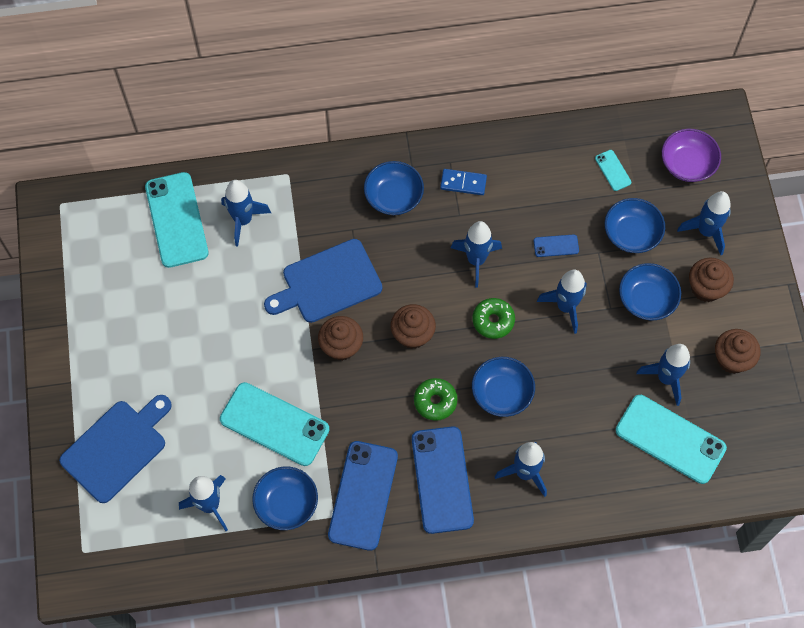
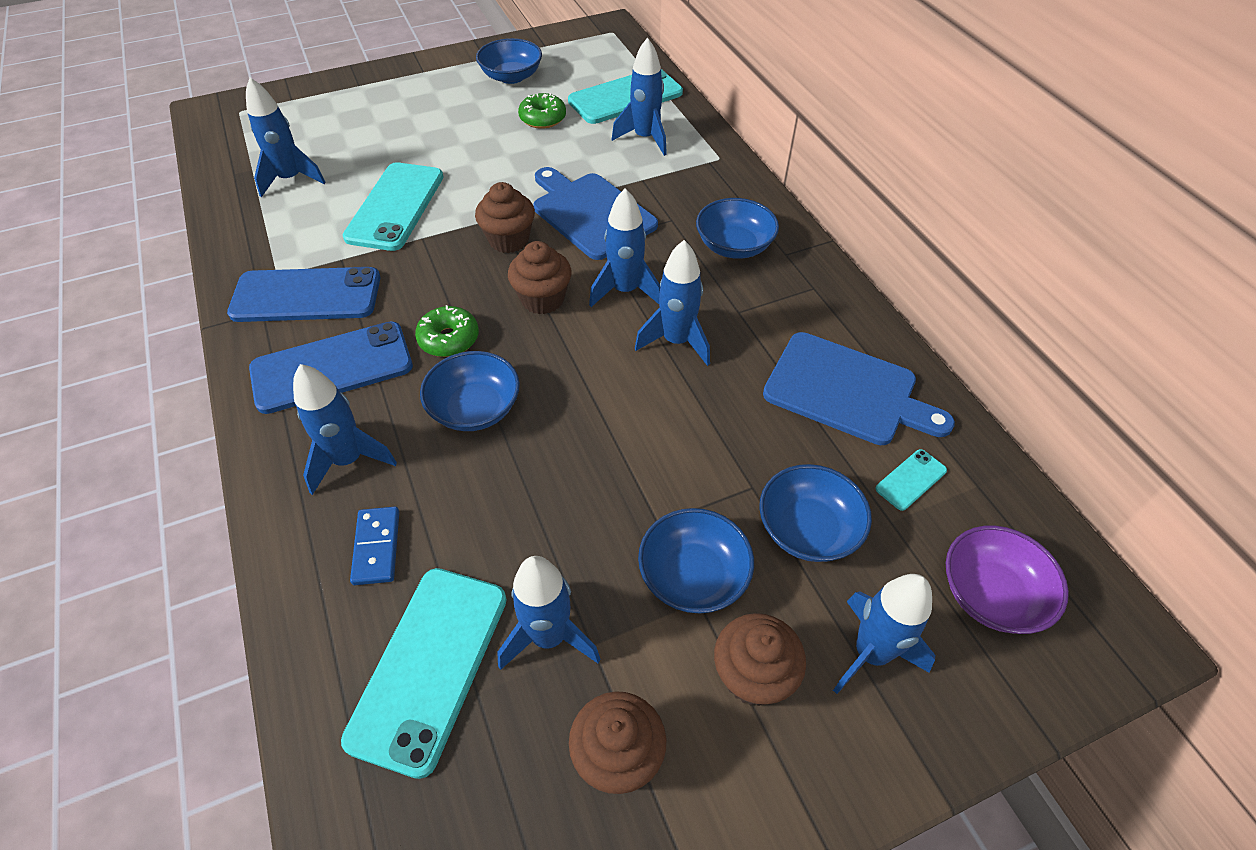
camera: 75 degrees right, 15 degrees down
(117, 448) = (354, 110): blue cutting board -> blue cutting board (847, 391)
(286, 503) = (294, 234): blue bowl -> blue bowl (511, 77)
(463, 183) = (789, 306): blue domino -> blue domino (376, 547)
(493, 321) = (588, 377): green donut -> green donut (543, 118)
(556, 246) = (739, 429): blue phone -> none
(565, 307) = (639, 460): blue rocket -> blue rocket (625, 291)

